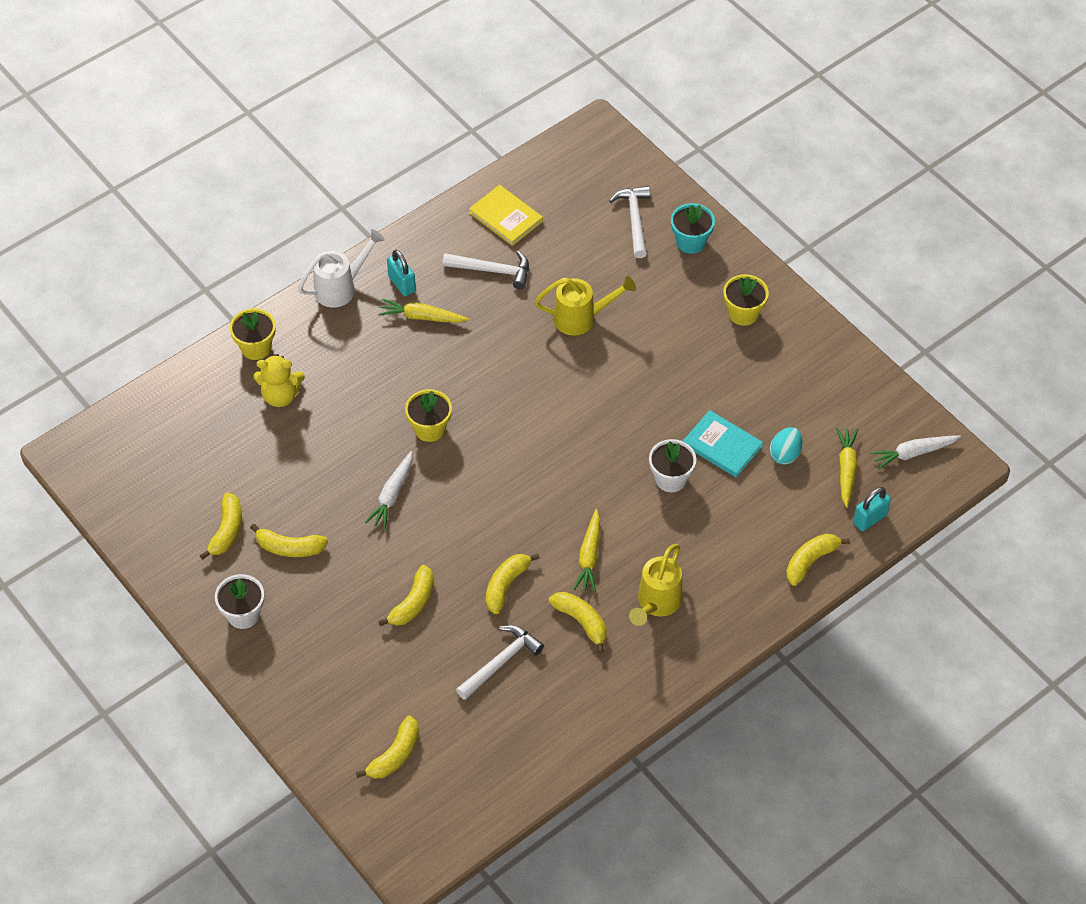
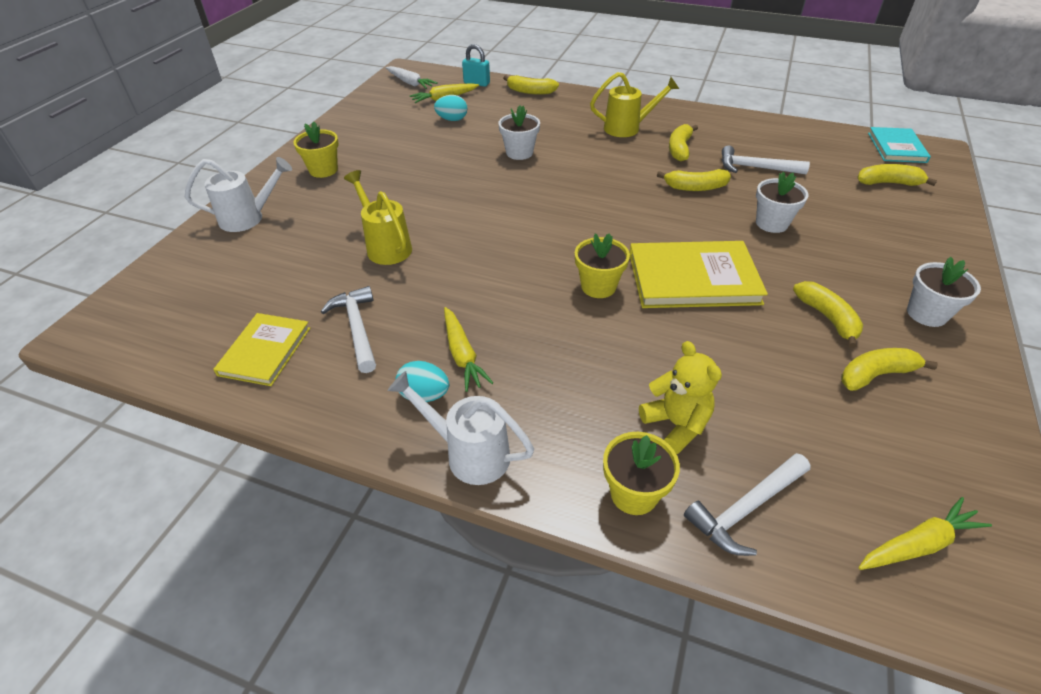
camera: 120 degrees left, 10 degrees down
(392, 495) = (693, 278): white carrot -> yellow book
(402, 284) = (424, 395): turquoise padlock -> turquoise egg
(413, 603) = (771, 223): yellow banana -> white flower pot
(589, 556) = (625, 163): yellow carrot -> yellow carrot (918, 544)
(634, 220) = (231, 259): white hammer -> white hammer (746, 509)
(690, 242) = (248, 218): turquoise flower pot -> white watering can
(722, 445) = (467, 142): turquoise book -> turquoise book (896, 147)

